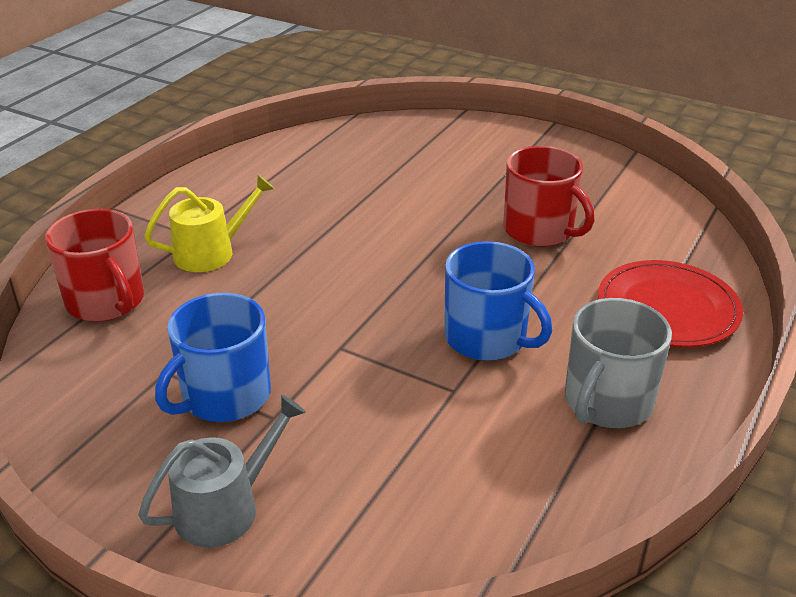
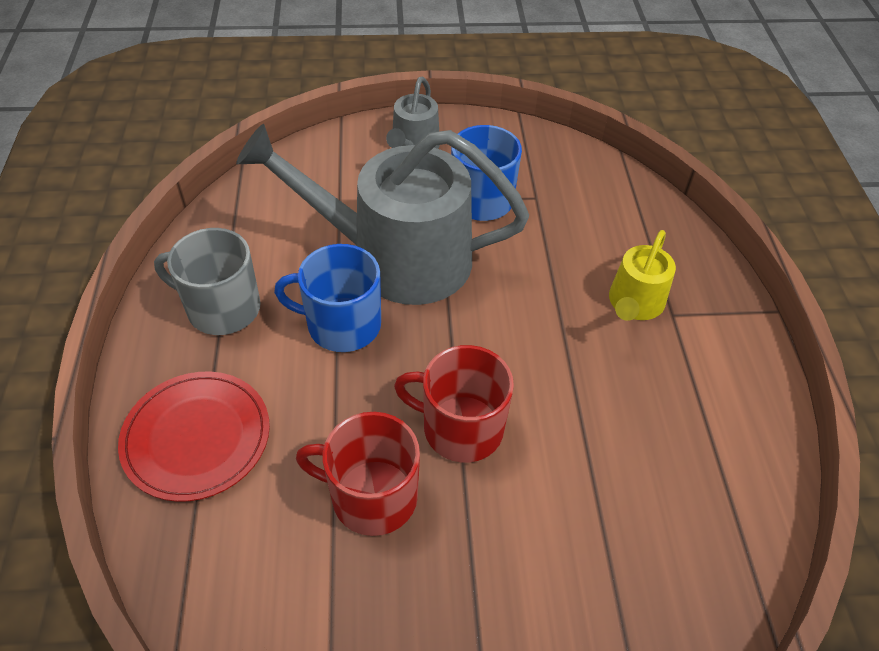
camera: 145 degrees right, 15 degrees up
(106, 301) = (642, 225): red mug -> red mug (460, 428)
(382, 374) = (396, 258): none -> grey watering can
(607, 402) = (222, 308): grey mug -> grey mug turned 75 degrees counterclockwise

